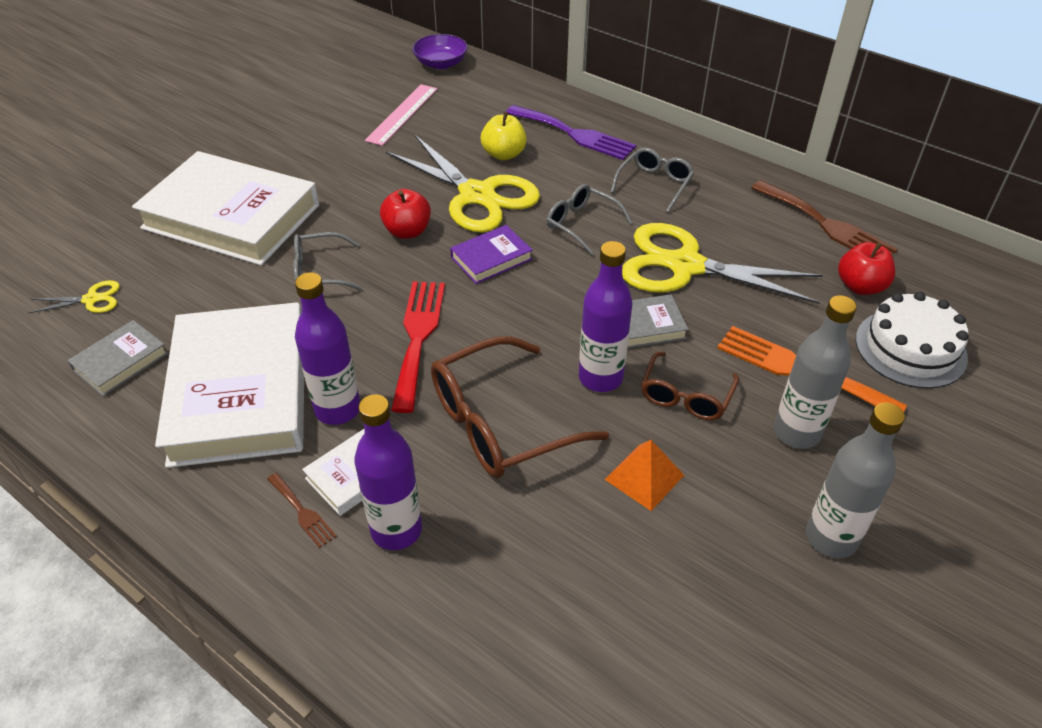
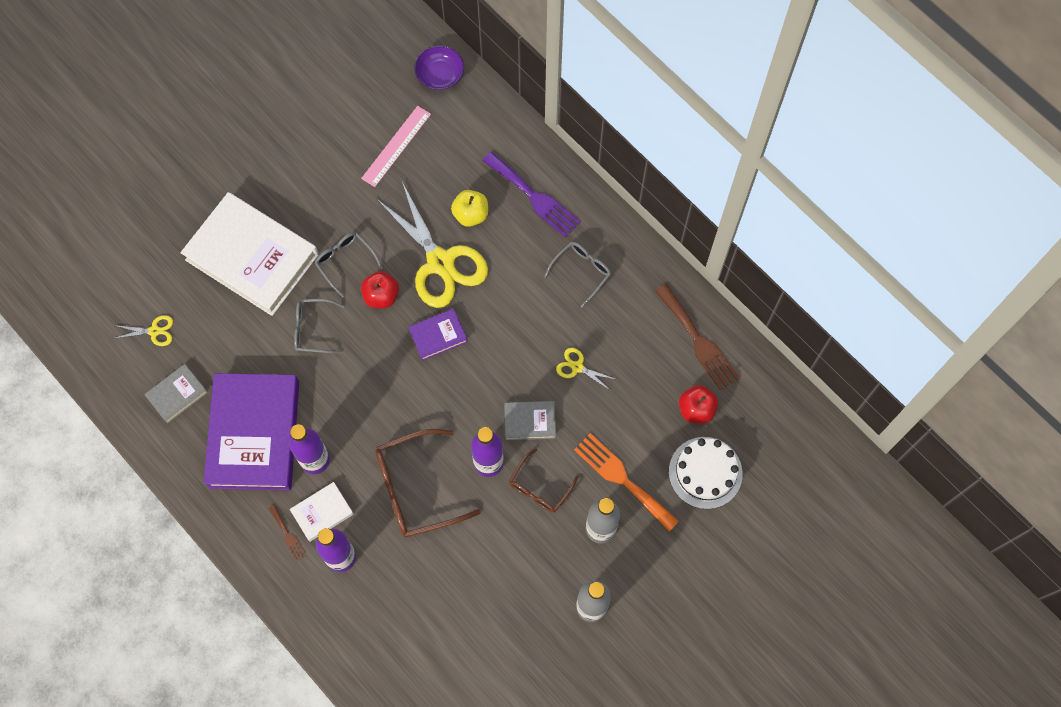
camera: 10 degrees right, 25 degrees up
(240, 391) = (254, 434): white book -> purple book
(418, 337) = (374, 406): red fork -> none
(581, 224) = (513, 309): grey glasses -> grey glasses (345, 262)
(644, 477) = (495, 545): orange pyramid -> none
(685, 266) = (577, 367): yellow scissors -> yellow scissors, size x0.43

